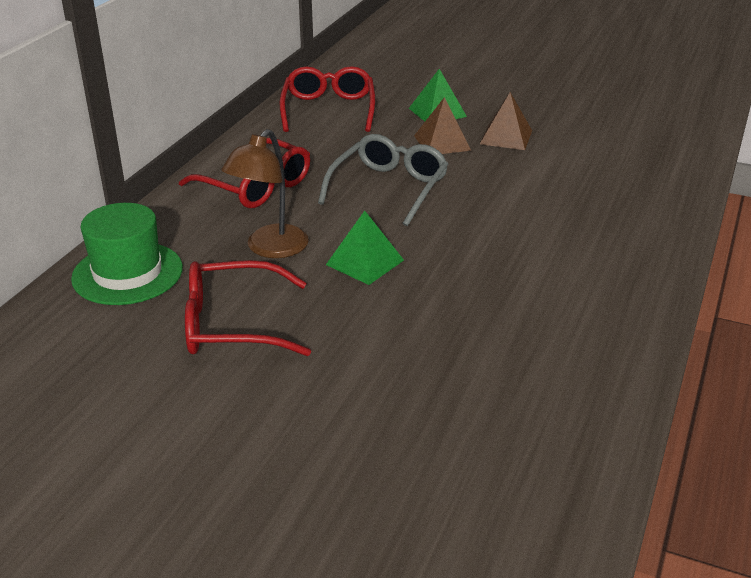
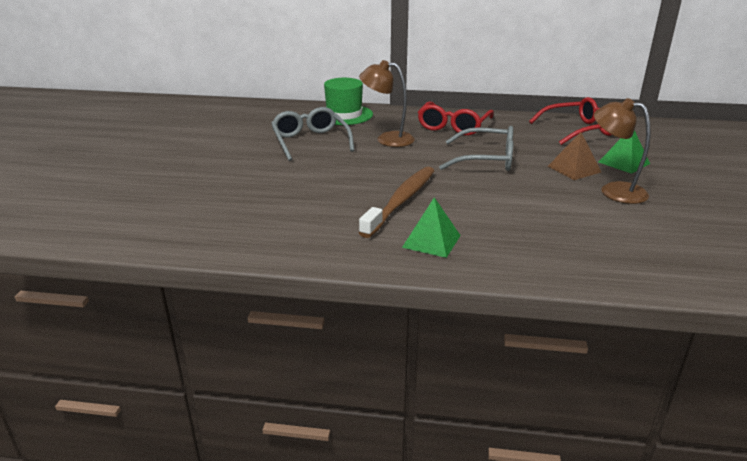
camera: 75 degrees right, 5 degrees down
(233, 324) = (310, 142): red glasses -> grey glasses
(365, 262) = (389, 163): green pyramid -> green pyramid (431, 241)
(491, 273) = (401, 201): none -> brown toothbrush
(506, 137) = (614, 191): brown pyramid -> brown lamp

